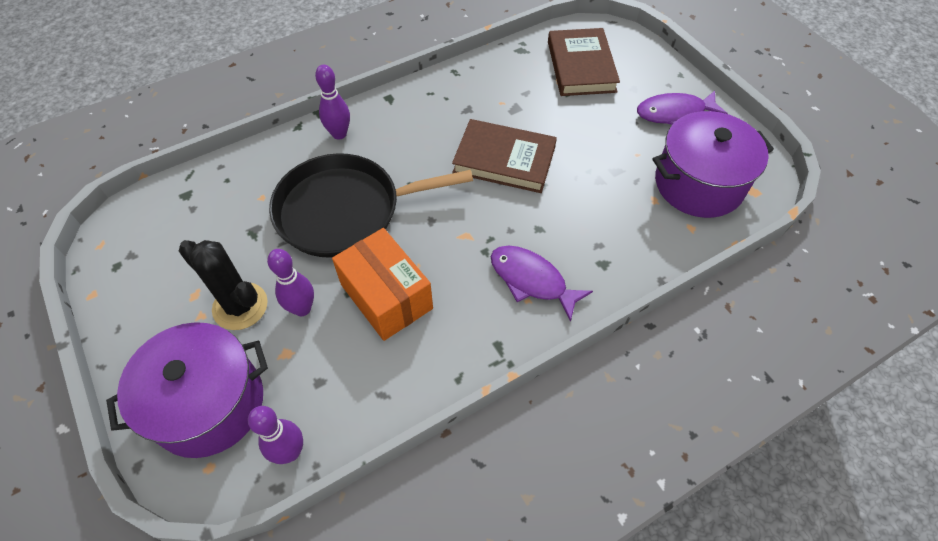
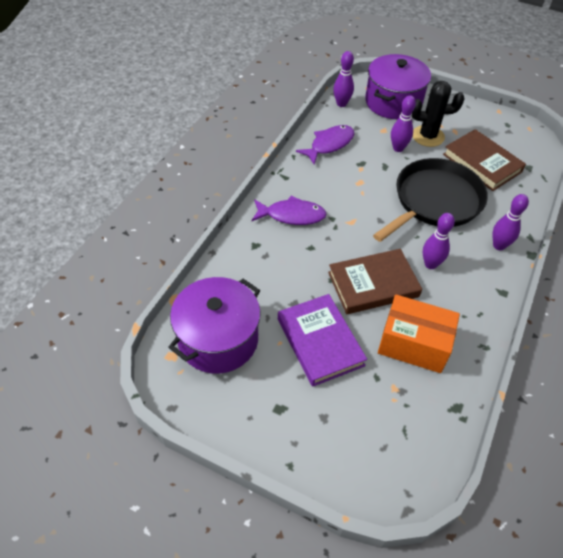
camera: 145 degrees right, 5 degrees down
(386, 296) = (363, 171): orange box -> orange box (413, 344)
(427, 150) = (430, 264): none -> purple bowling pin
(581, 66) = (388, 418): brown book -> brown book (482, 163)
(598, 138) = (320, 342): none -> purple book
(674, 113) = (271, 406): purple fish -> purple fish (329, 144)

